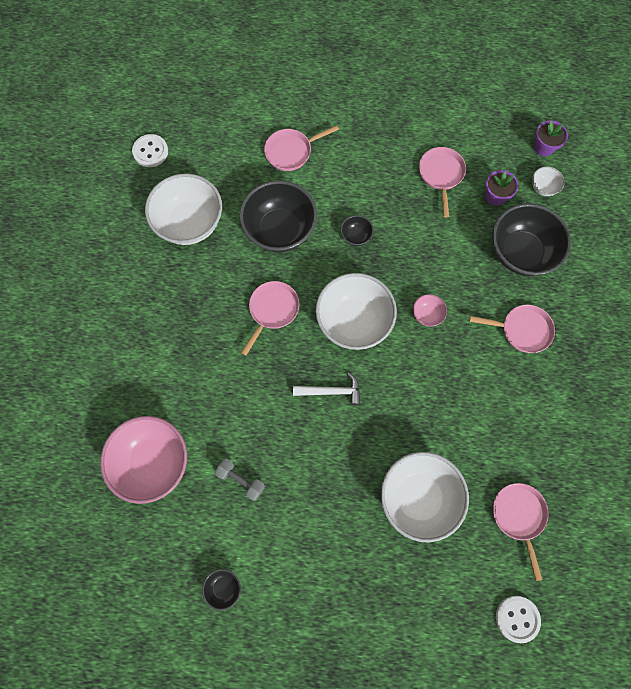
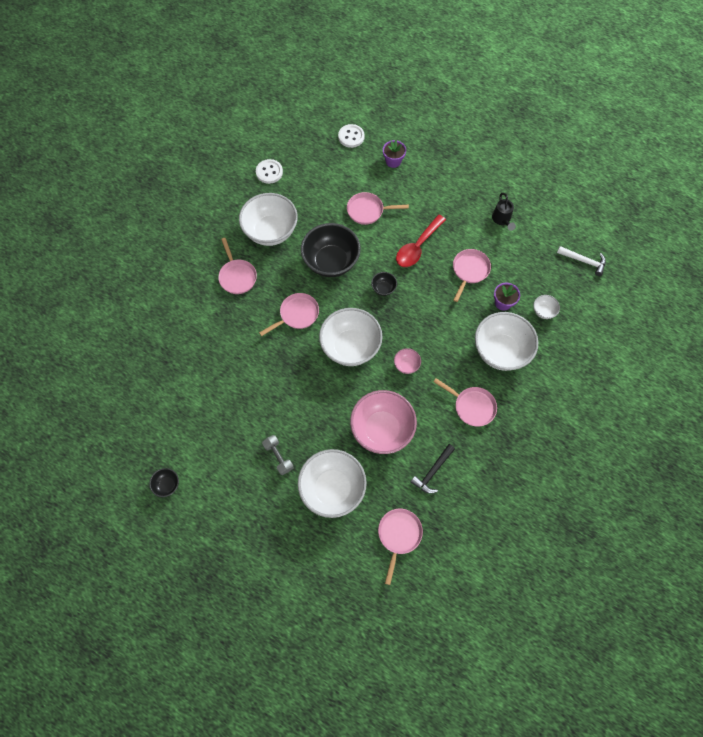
camera: 25 degrees right, 5 degrees down
(153, 462) = (163, 380): pink bowl -> pink bowl (382, 429)
(177, 295) = (237, 276): none -> pink pan
(241, 480) = (216, 419): grey dumbbell -> grey dumbbell (278, 457)
(331, 391) = (309, 387): white hammer -> white hammer (583, 261)
(369, 171) = (417, 246): none -> red spoon
(446, 101) = (502, 220): none -> black watering can
(517, 618) = (359, 605): white button -> white button (351, 137)
(518, 425) = (433, 471): none -> black hammer
(520, 253) = (500, 351): black bowl -> white bowl
(544, 147) = (559, 282): purple flower pot -> purple flower pot (393, 161)

